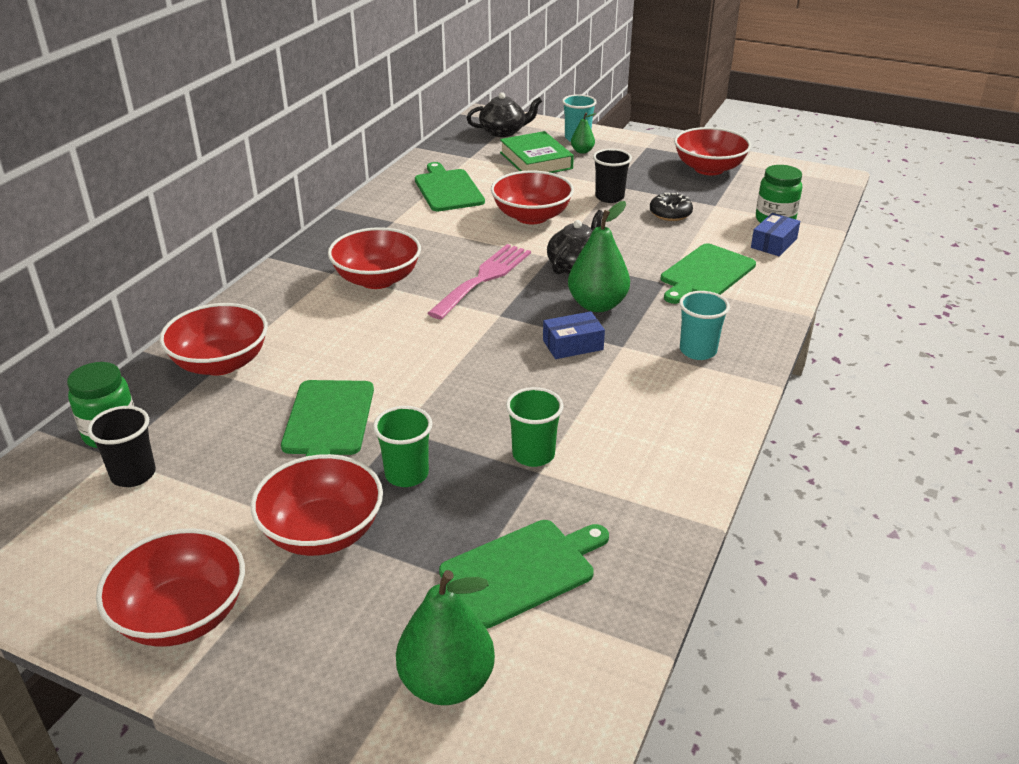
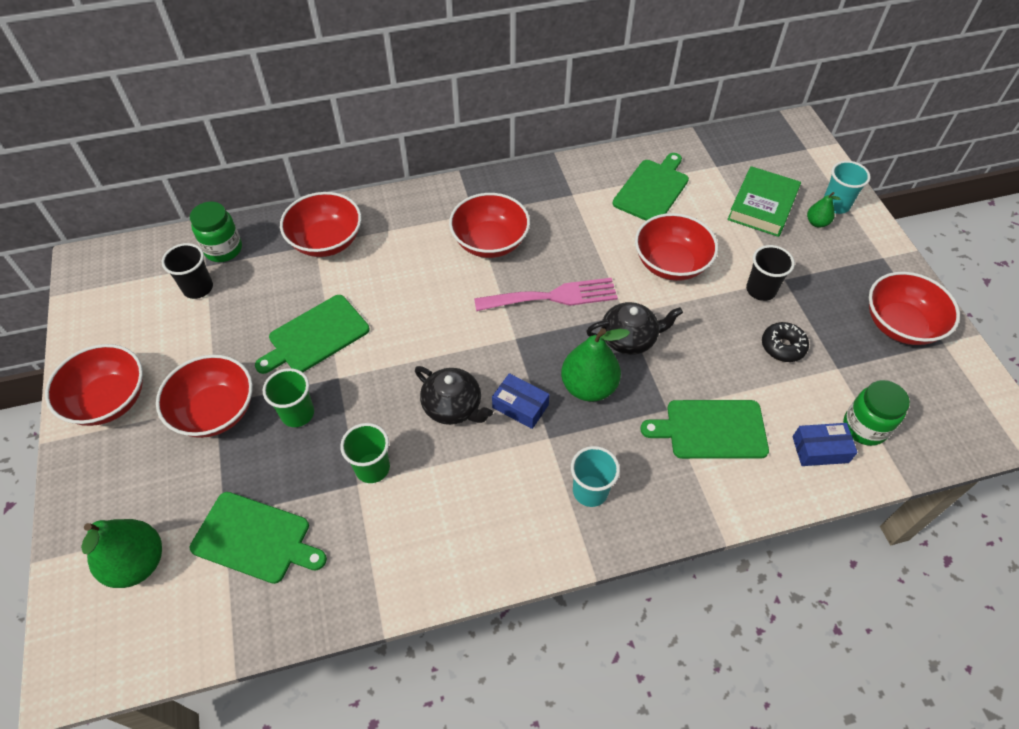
camera: 50 degrees right, 20 degrees up
(503, 132) = (784, 155): black teapot -> black teapot (453, 406)

